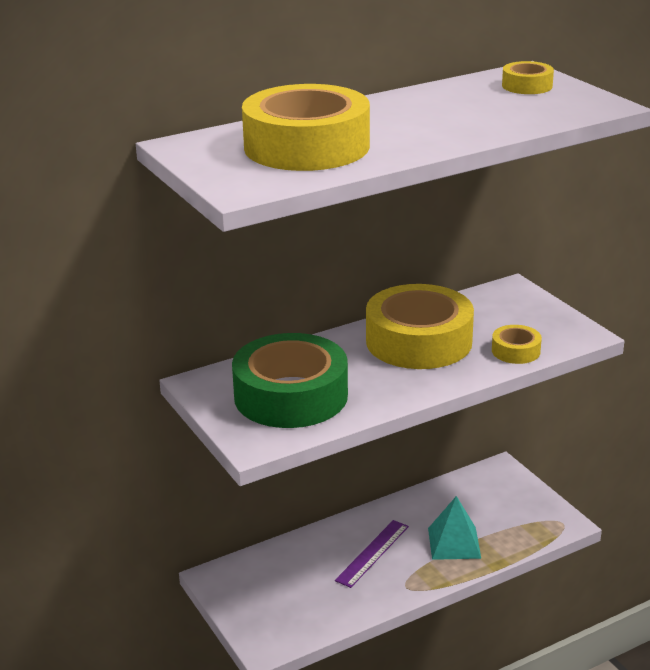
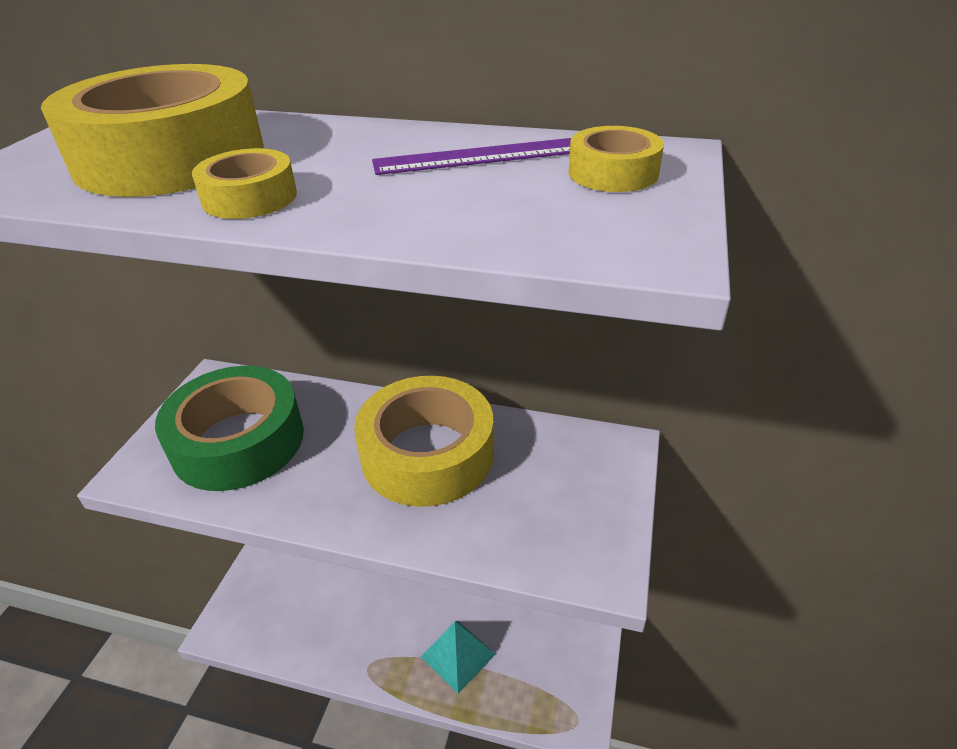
camera: 45 degrees right, 10 degrees up
(372, 553) = (388, 608): purple ruler -> purple ruler (478, 157)
(515, 351) = (494, 537): yellow tape -> yellow tape (250, 197)

